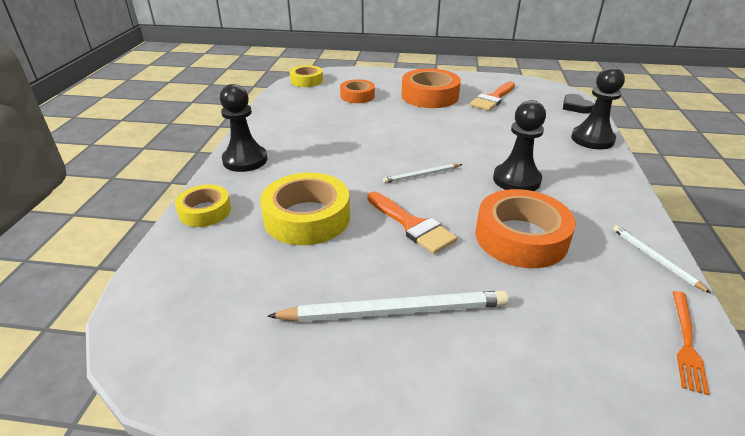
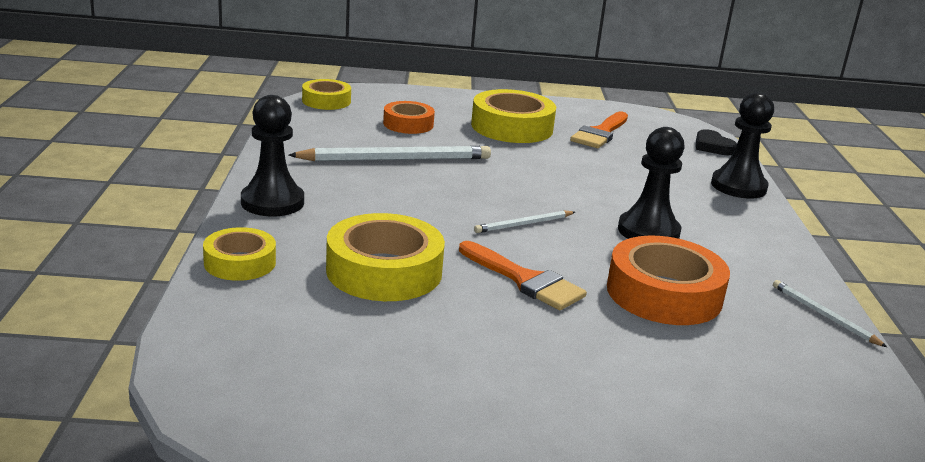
camera: 10 degrees left, 10 degrees down
(395, 311) = (526, 368): white pencil -> white pencil (396, 159)
(430, 96) = (512, 127): orange tape -> yellow tape
(686, 342) = (862, 393): orange fork -> none

